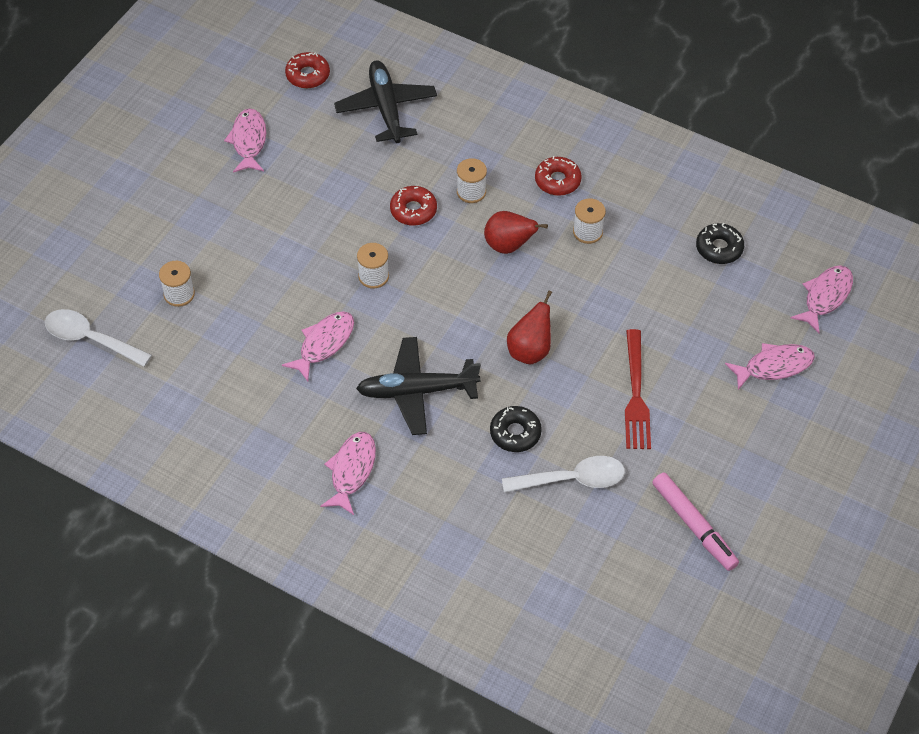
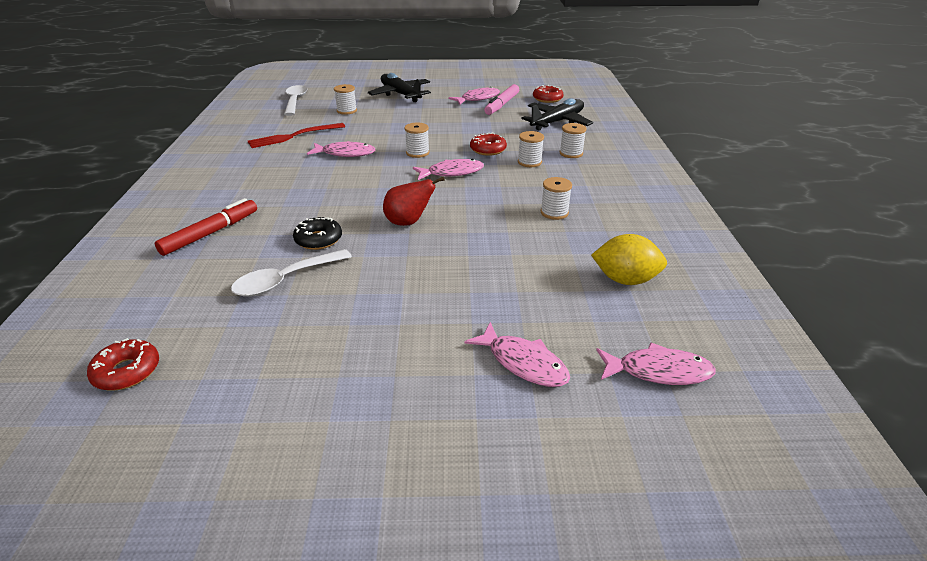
camera: 60 degrees right, 20 degrees down
(351, 471) = (240, 189): pink fish -> pink fish (452, 173)
(416, 391) = (330, 191): black plane -> black plane (400, 94)
(442, 519) = (210, 233): none -> red marker
(476, 146) = (571, 153): none -> white spool
(508, 246) = (499, 187): red pear -> none
(557, 181) = (585, 187): red donut -> red donut (127, 371)
(572, 479) = (285, 280): white spoon -> white spoon turned 90 degrees clockwise
(636, 394) = (407, 285): red fork -> red fork (293, 136)
(694, 525) = (266, 372): pink marker -> pink marker (502, 105)
(719, 248) = (625, 280): black donut -> yellow lemon

